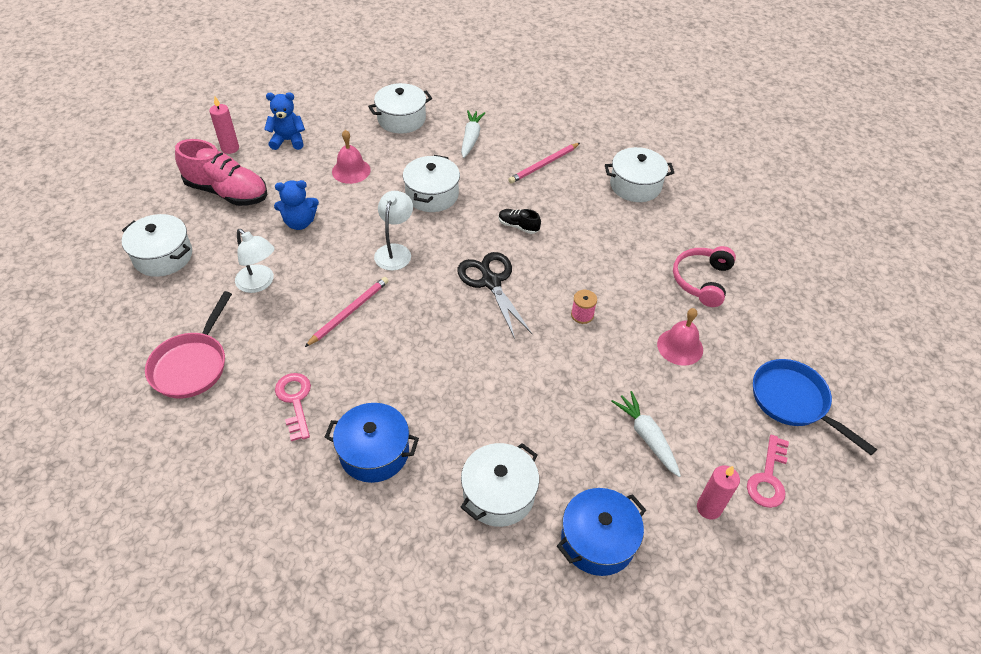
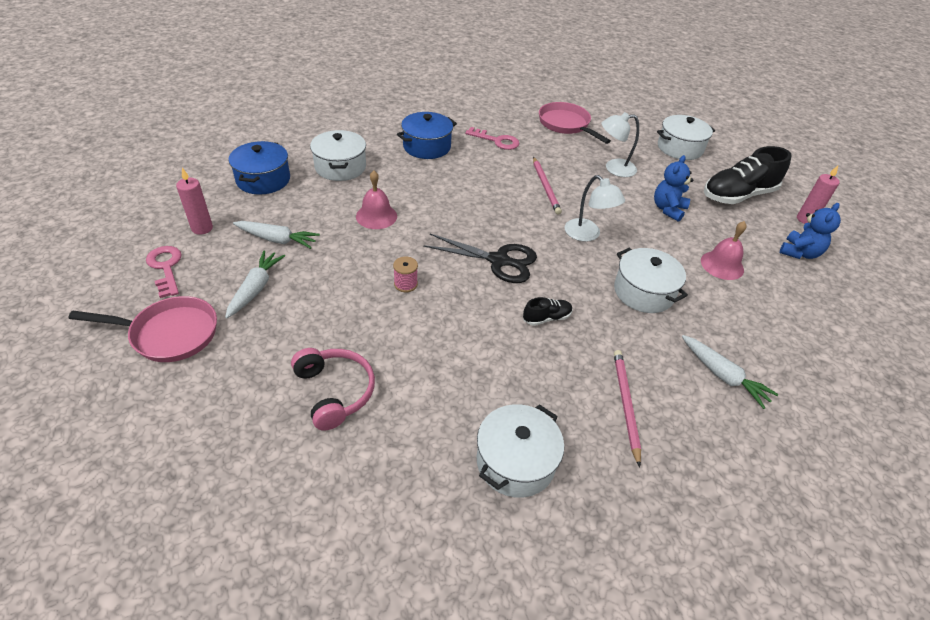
camera: 130 degrees right, 5 degrees down
(227, 192) = (738, 195): pink shoe -> black shoe
(401, 119) = (798, 343): white pot -> none
(680, 346) = (303, 313): pink bell -> pink bell (376, 216)
(702, 396) = (255, 288): none -> white carrot
(793, 401) = (170, 334): blue pan -> pink pan

